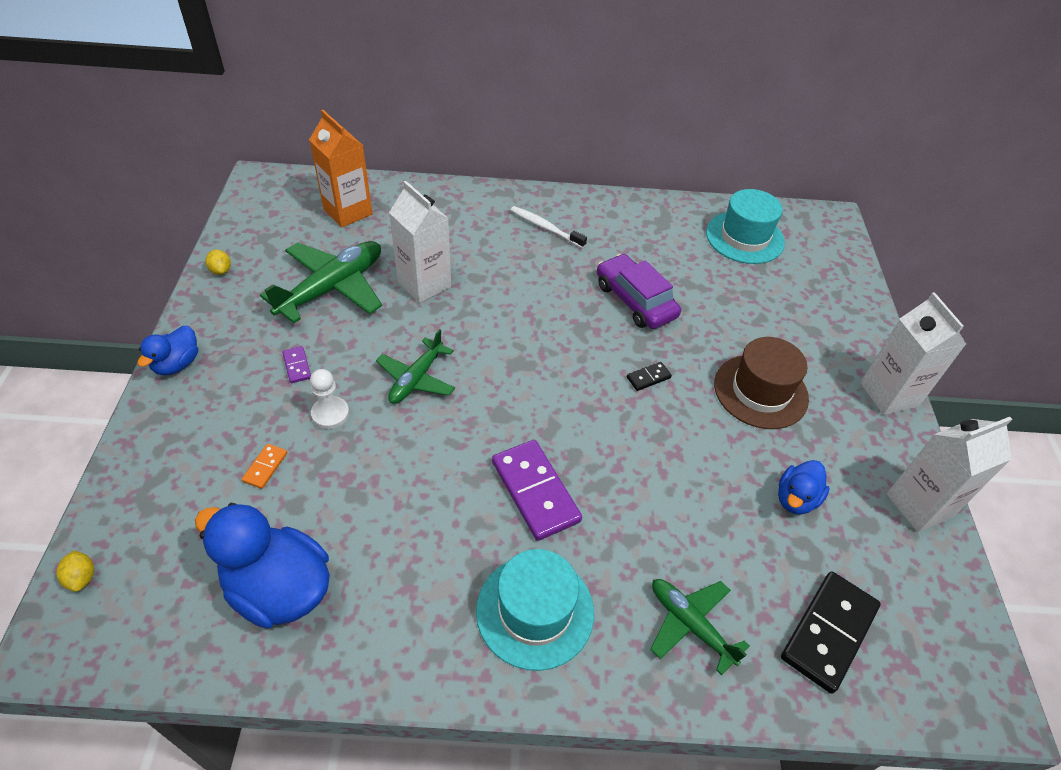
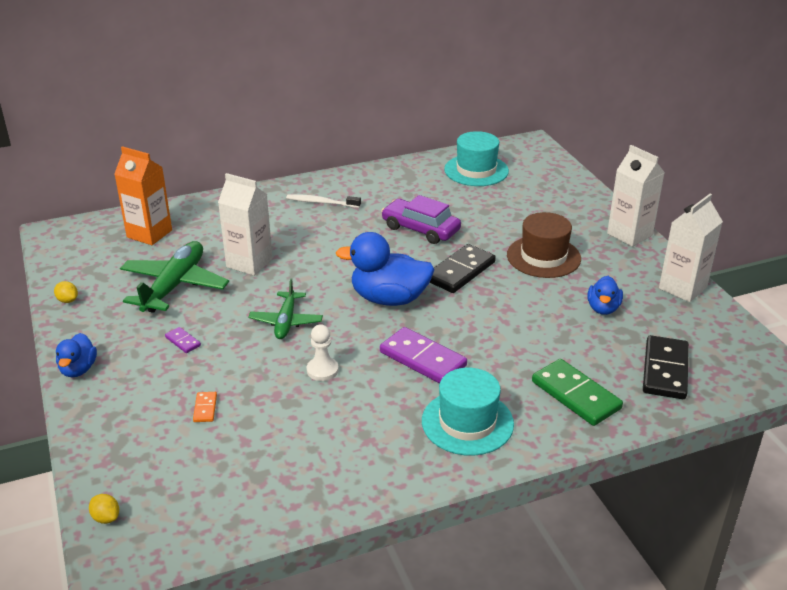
camera: 20 degrees left, 15 degrees down
(279, 588) = (271, 472): blue duck -> blue duck (389, 299)
(330, 414) = (233, 362): white pawn -> white pawn (322, 370)
(648, 377) = (460, 271): black domino -> black domino, size x2.17
(690, 624) = (575, 395): green plane -> green domino

